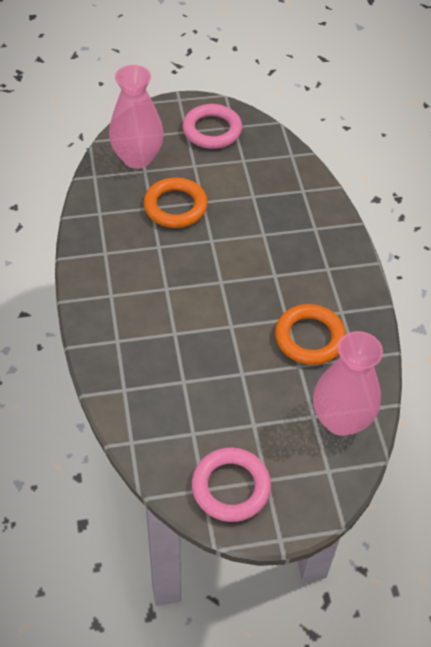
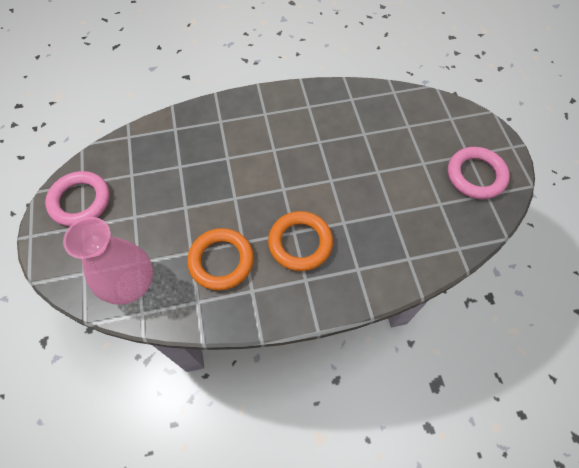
camera: 90 degrees right, 10 degrees up
(137, 158) = (423, 119): pink vase -> none
(175, 206) = (368, 151): orange ring -> orange ring (300, 243)

